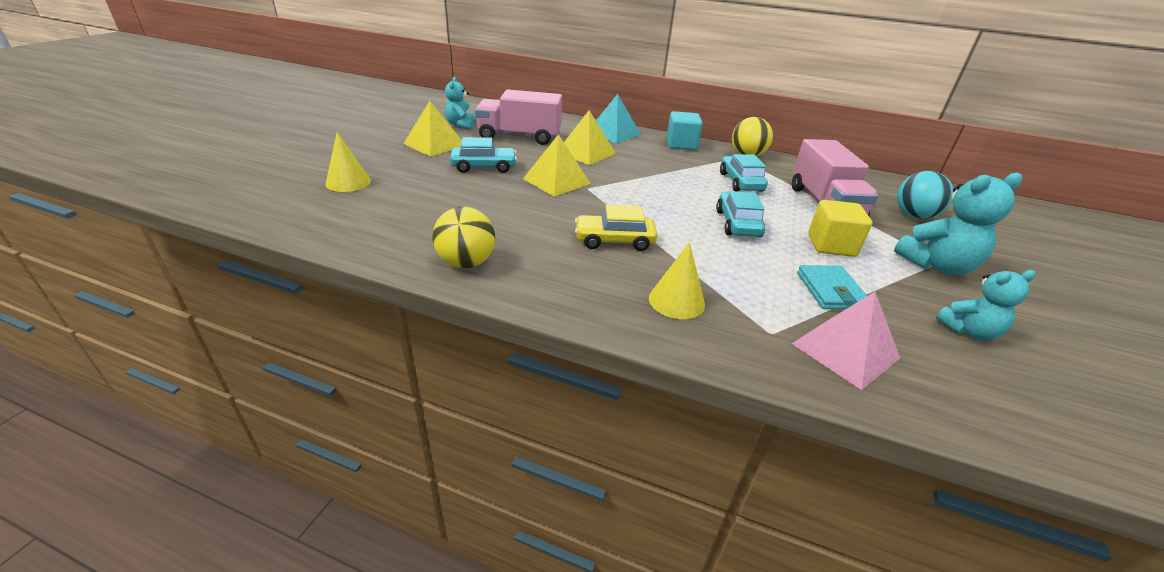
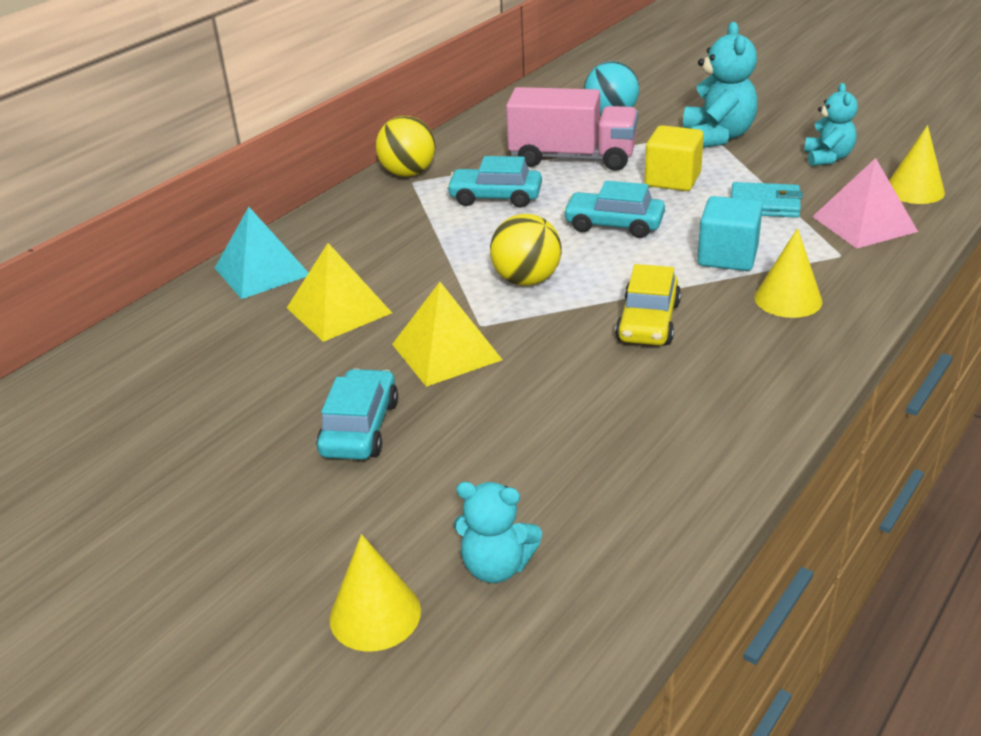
camera: 70 degrees left, 0 degrees up
(434, 144) = (214, 493): yellow pyramid -> none
(461, 125) = (115, 454): turquoise teddy bear -> turquoise teddy bear (496, 566)
(466, 263) = (700, 456): yellow ball -> yellow ball (526, 280)
(519, 137) = (227, 377): pink truck -> none
(681, 145) = (343, 217): turquoise cube -> turquoise cube (727, 257)
(959, 394) = (914, 190): none -> yellow cone

